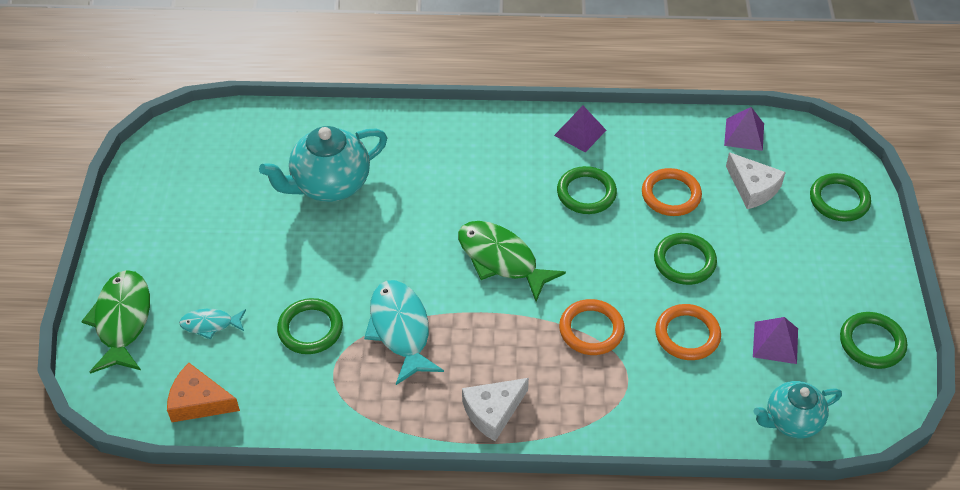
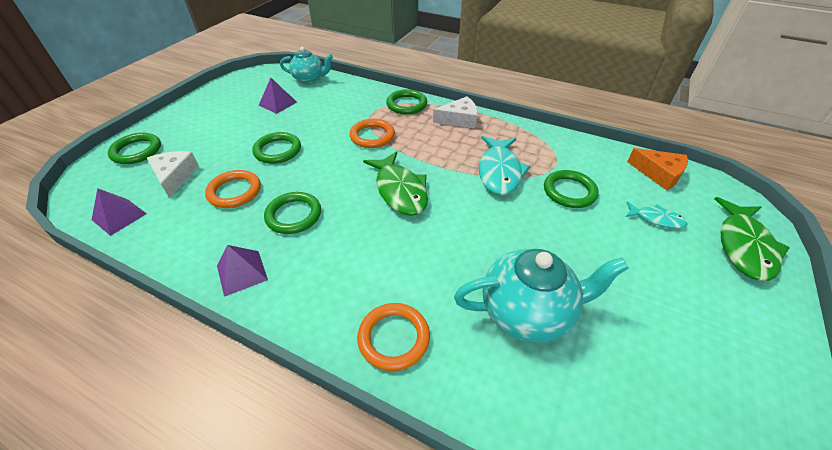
camera: 155 degrees left, 5 degrees down
(687, 335) = (319, 119): orange ring -> orange ring (394, 338)
(872, 343) = (232, 91): green ring -> green ring (406, 104)

